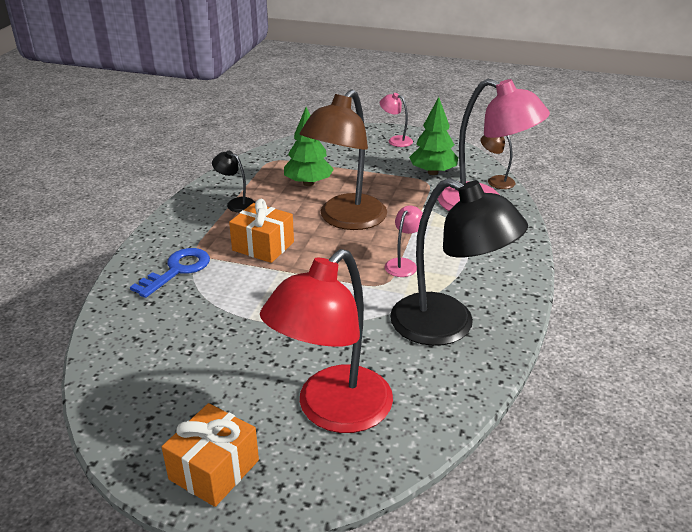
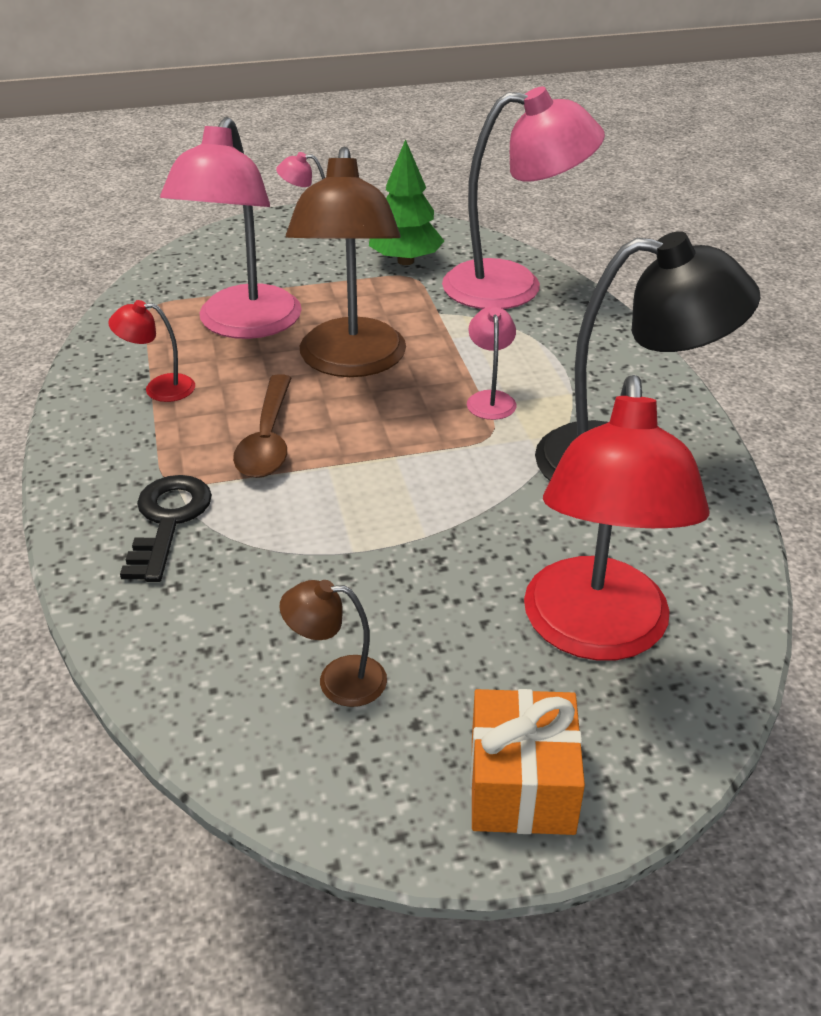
camera: 30 degrees left, 5 degrees up
(177, 270) = (168, 520): blue key -> black key
(236, 203) = (159, 388): black lamp -> red lamp
(263, 246) = (268, 439): orange gift -> brown spoon
(308, 183) = (243, 325): green tree -> pink lamp
(495, 181) = (498, 251): brown lamp -> brown lamp (338, 680)

